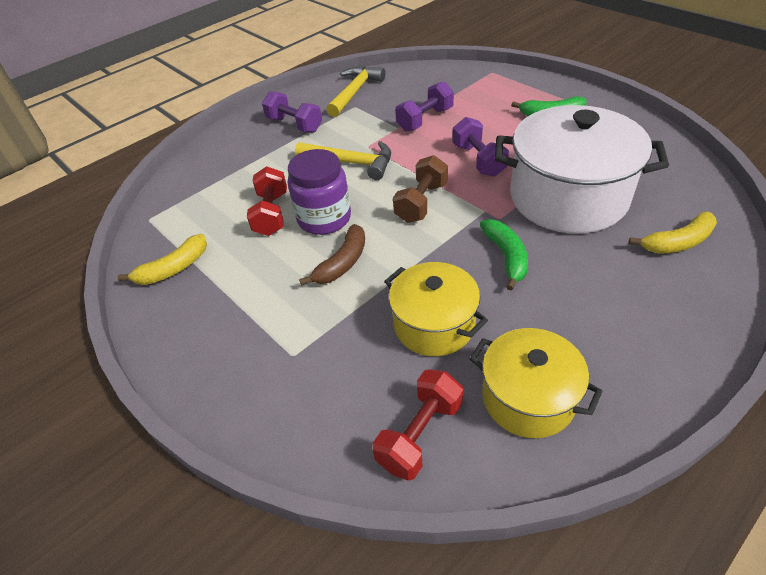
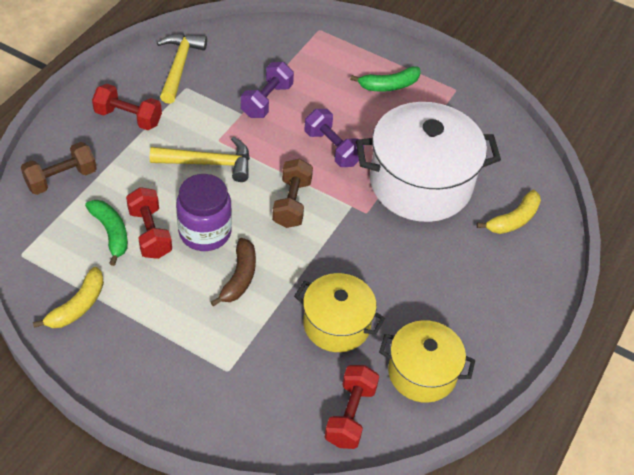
camera: 25 degrees left, 5 degrees up
(215, 164) = (61, 178): none -> brown dumbbell
(294, 124) = (128, 118): purple dumbbell -> red dumbbell
(506, 256) = (380, 251): green banana -> green banana (111, 233)

